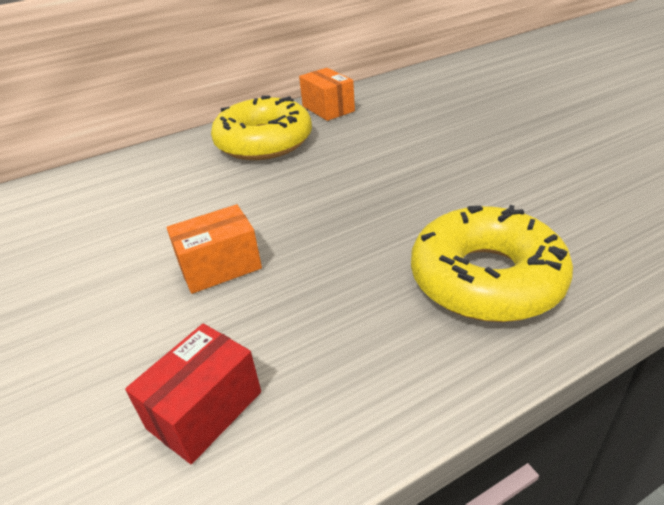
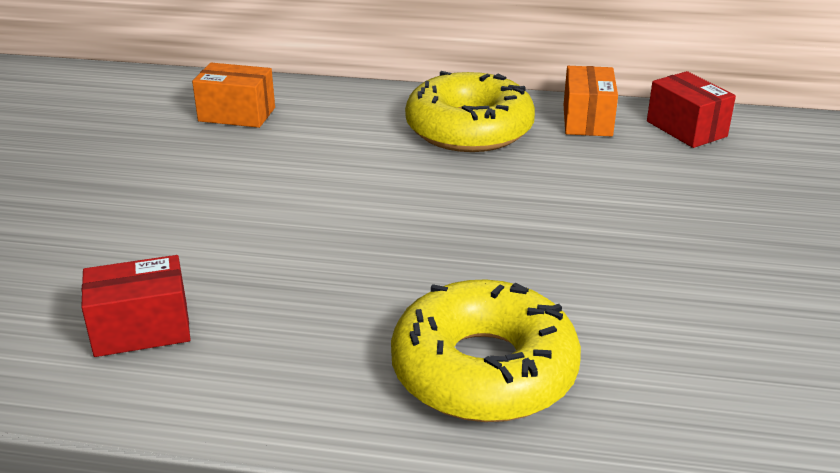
camera: 35 degrees right, 5 degrees down
(220, 266) = (280, 230): orange box -> orange box (237, 114)
(387, 92) = (686, 129): none -> red box

